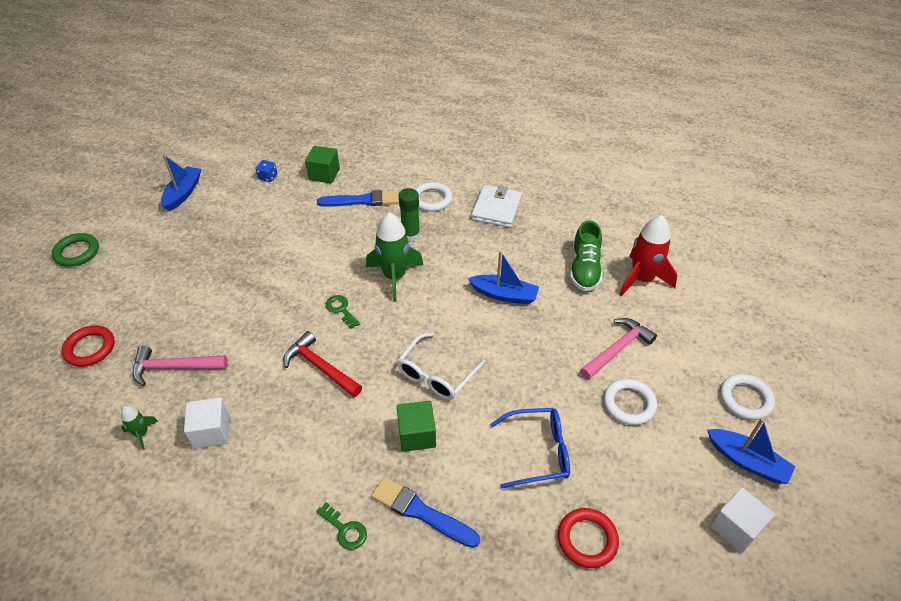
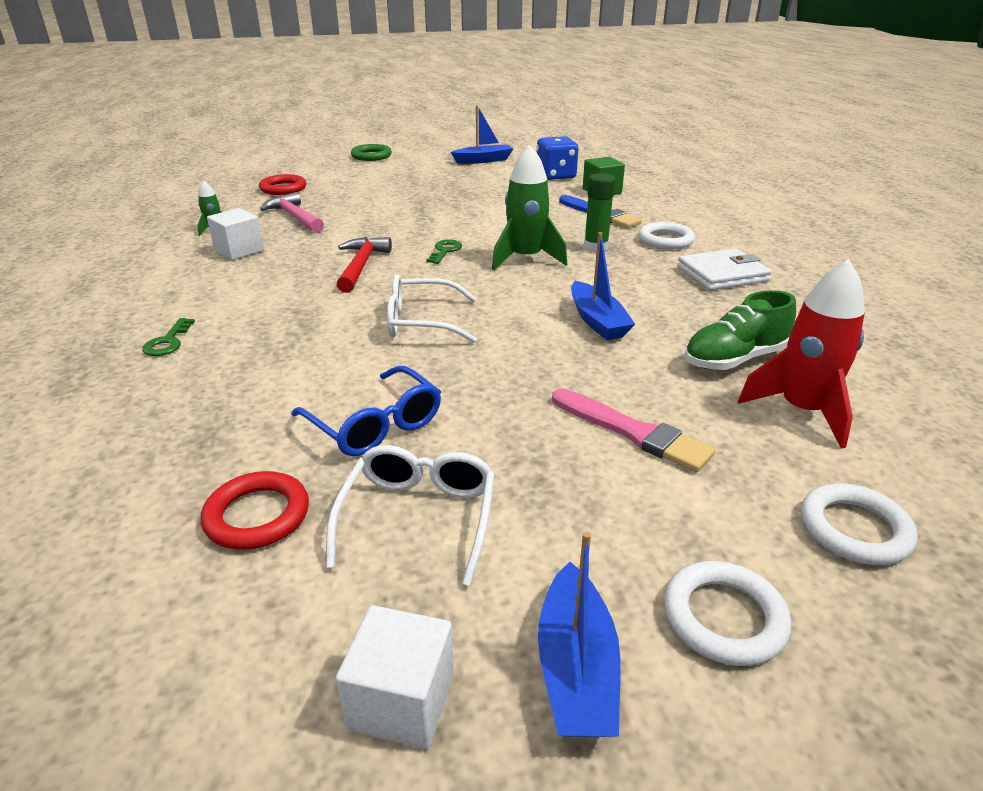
camera: 55 degrees right, 15 degrees down
(268, 177) = (555, 176): blue dice -> blue dice, size x1.99
(417, 435) = (324, 338): green cube -> none
(421, 512) = (218, 375): blue brush -> none
(617, 349) = (633, 432): pink hammer -> pink brush
(629, 404) = (543, 476): white ring -> white ring (854, 529)
(629, 469) = (418, 517): none -> white glasses

